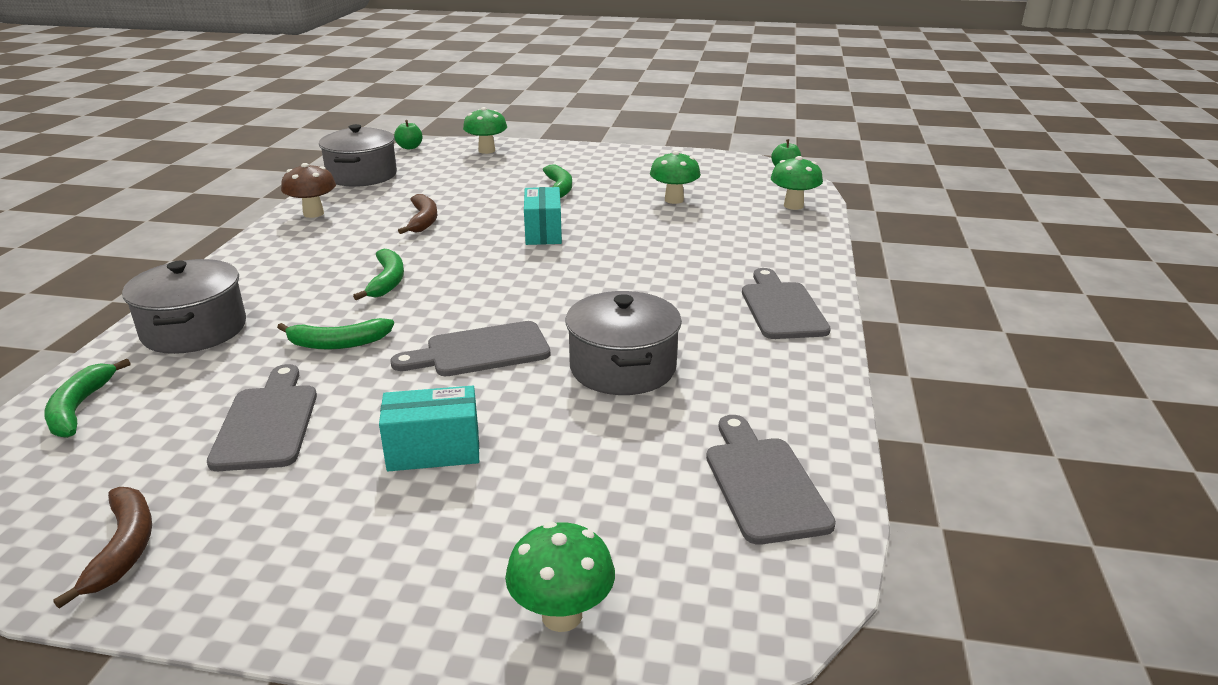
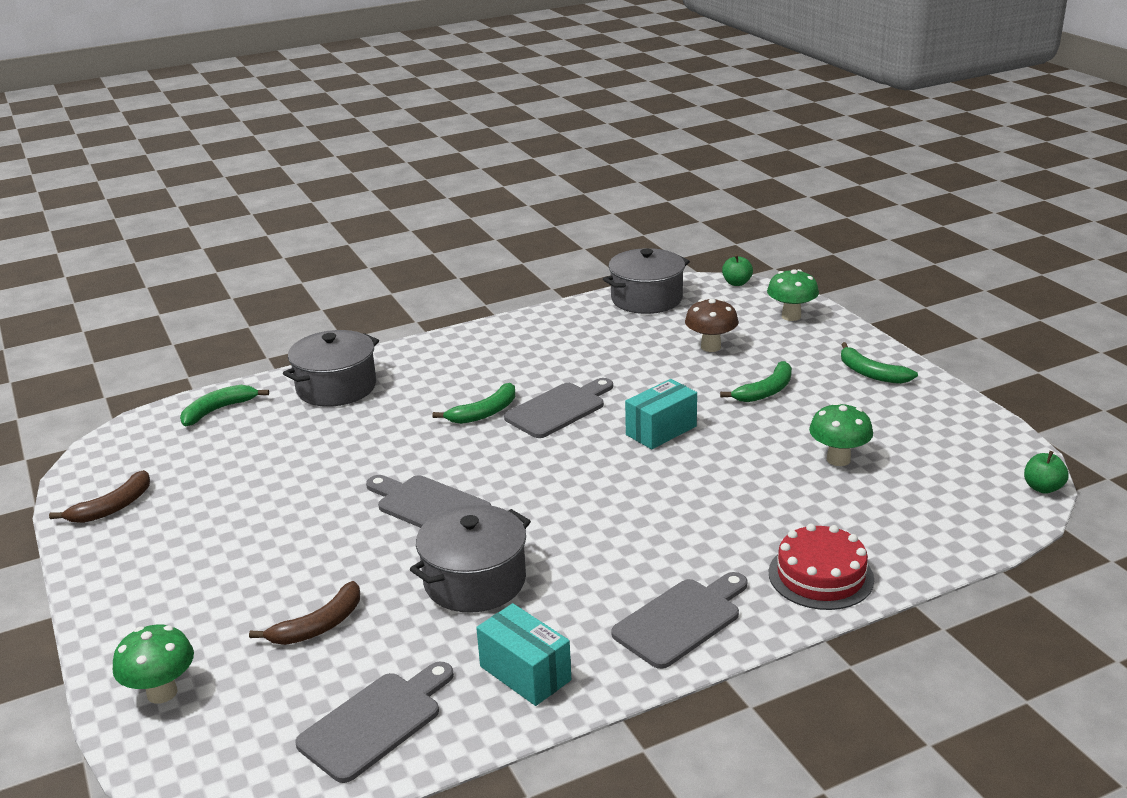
camera: 55 degrees right, 0 degrees up
(268, 422) = (261, 477): grey cutting board -> grey cutting board (559, 409)
(313, 213) = (550, 323): brown mushroom -> brown mushroom (711, 347)
(338, 343) = (376, 445): green banana -> green banana (871, 373)
(423, 220) = (604, 369): brown banana -> brown banana (318, 626)
(434, 451) = (286, 555): turquoise box -> turquoise box (525, 673)
(790, 250) = (820, 576): none -> red cake
(793, 206) = (942, 534): green mushroom -> none

